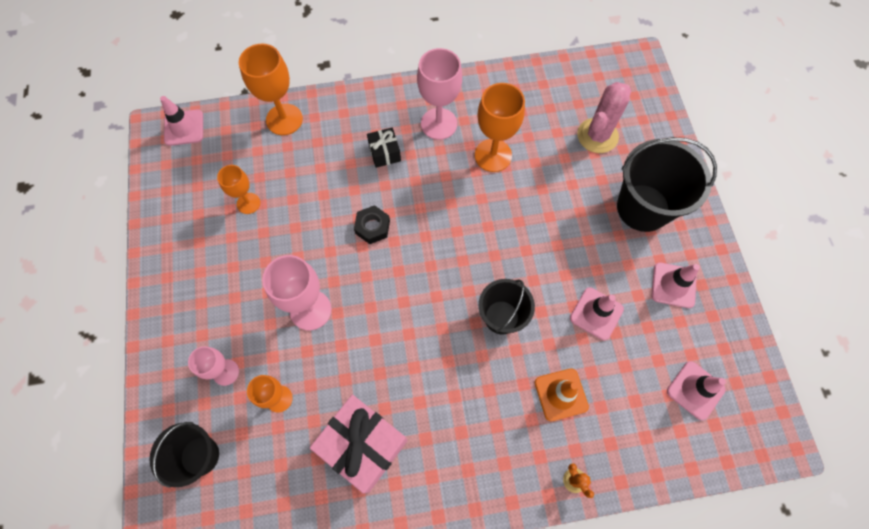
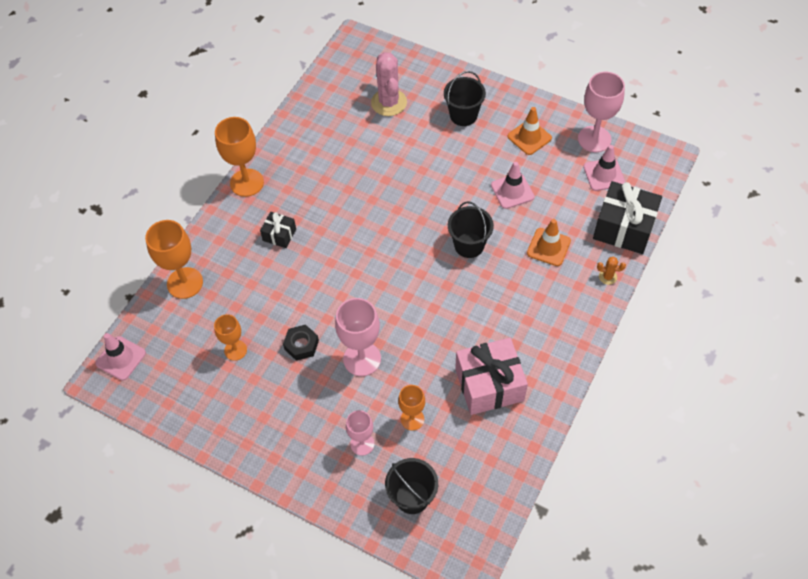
camera: 50 degrees left, 10 degrees down
(372, 227) = (332, 280): black nut -> black nut (301, 345)
(439, 124) = (289, 186): pink goblet -> pink goblet (594, 139)
(493, 155) = (346, 171): orange goblet -> orange goblet (247, 182)
(643, 208) = (463, 115): black bucket -> black bucket, size x0.62
(648, 456) = (624, 228): none -> black gift
(673, 285) = (529, 137): pink traffic cone -> orange traffic cone

